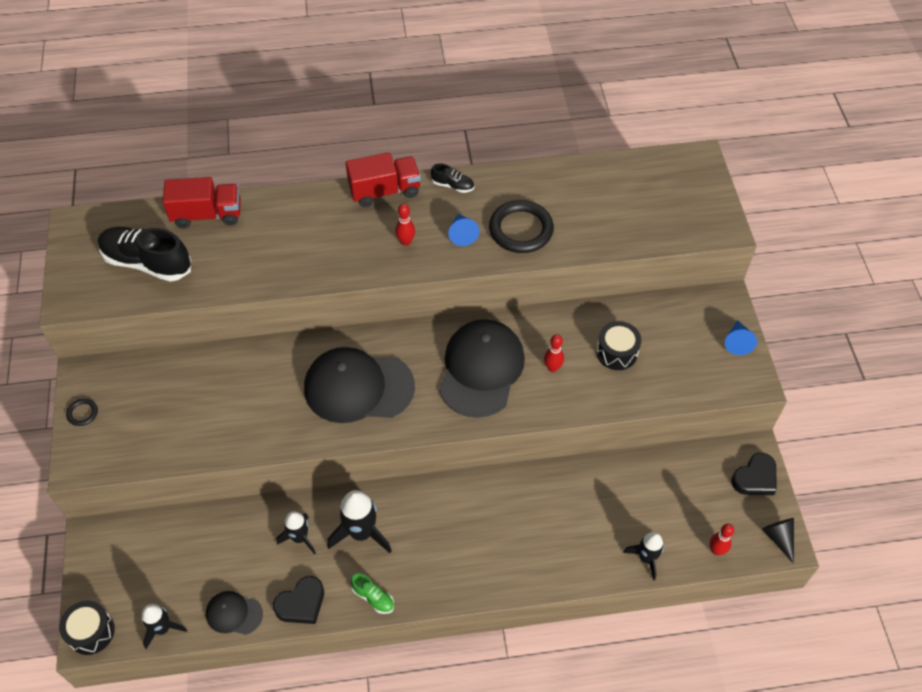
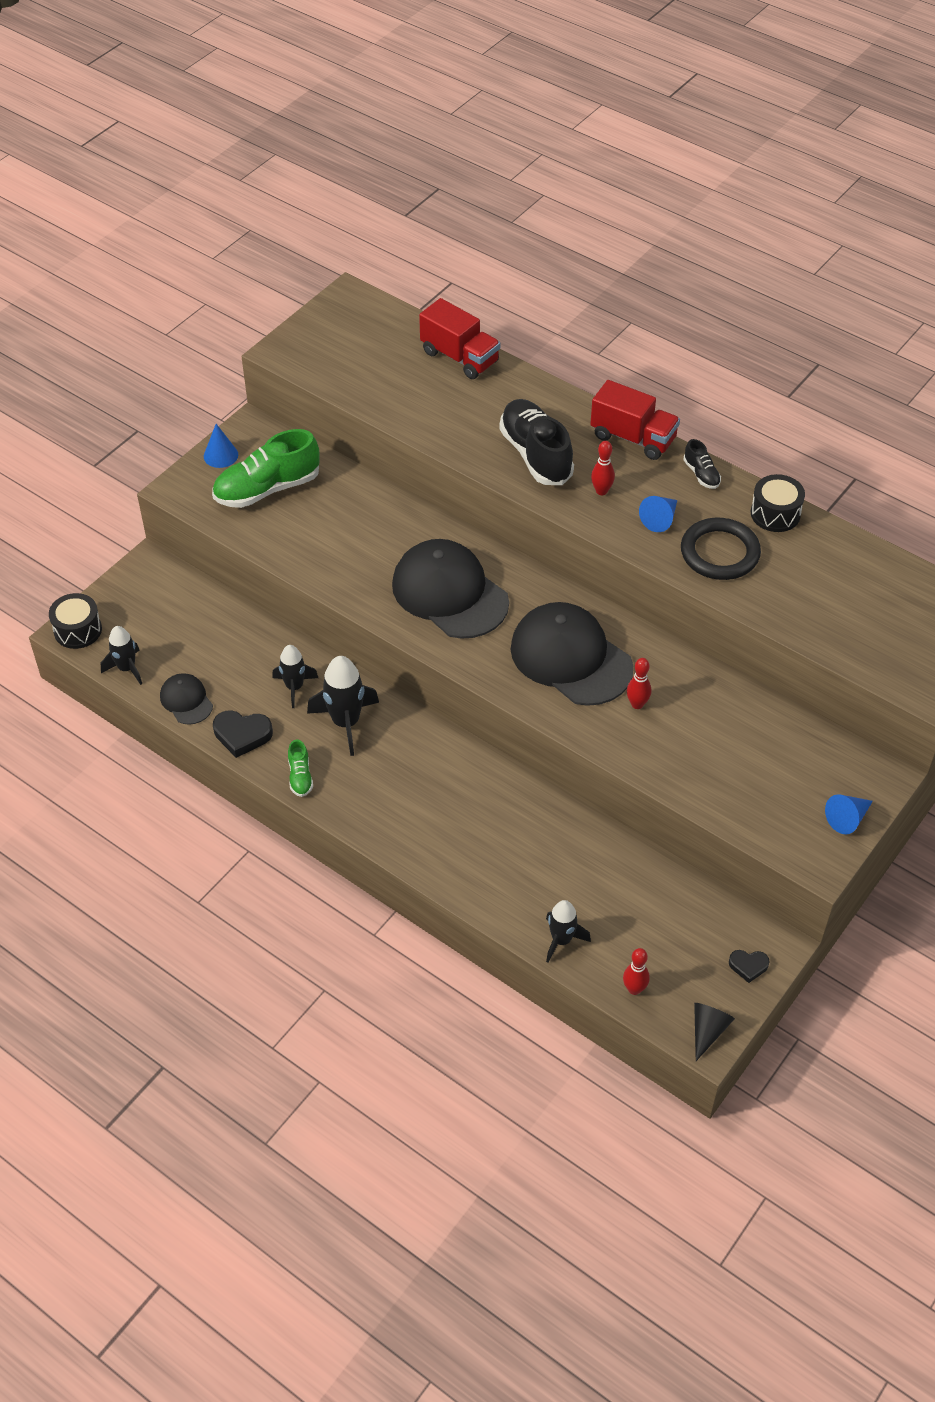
camera: 45 degrees right, 5 degrees down
(82, 413) = (221, 455): black ring -> blue cone
(147, 263) = (371, 362): black shoe -> black shoe (535, 455)
(147, 412) = (267, 489): none -> green shoe
(481, 369) = (570, 658): black cap -> black cap turned 105 degrees counterclockwise
(616, 352) = (714, 737): black drum -> black drum (775, 513)
(755, 478) = (748, 966): black heart -> black heart, size x0.61

